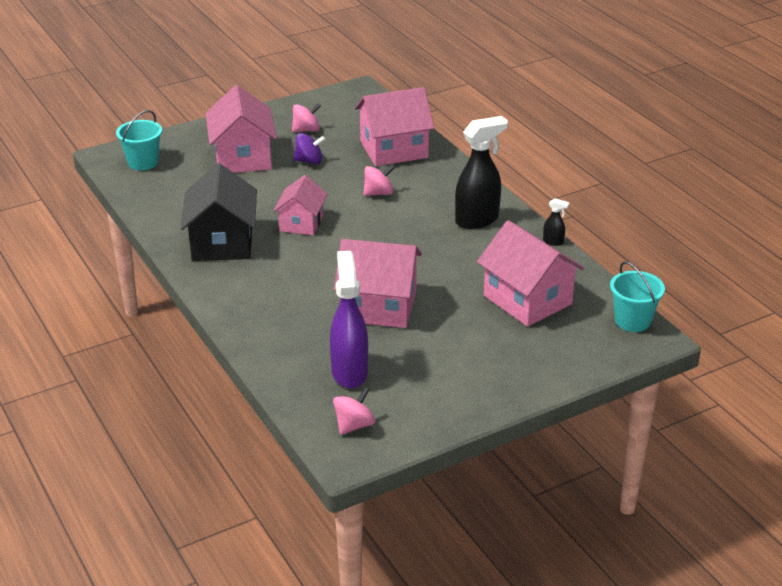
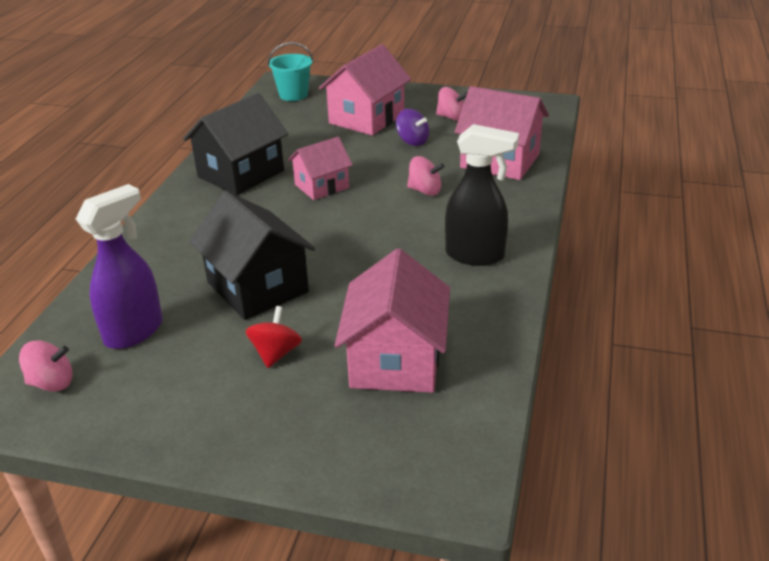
camera: 45 degrees right, 0 degrees up
(379, 306) = (257, 287): pink house -> black house
(457, 334) = (276, 353): none -> red spinning top
(553, 242) = (519, 316): black spray bottle -> none
(632, 321) = (470, 455): turquoise bucket -> none

